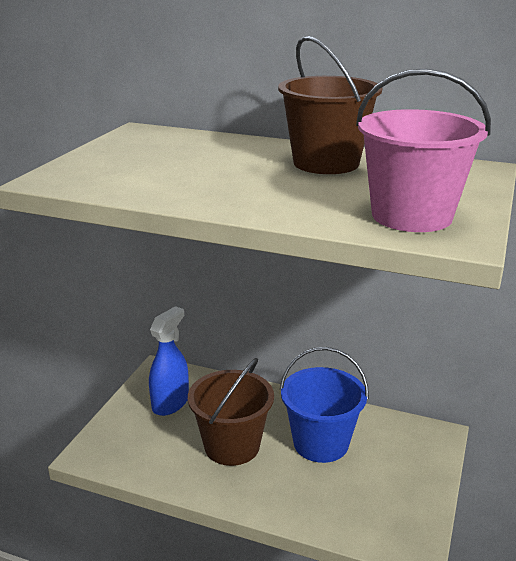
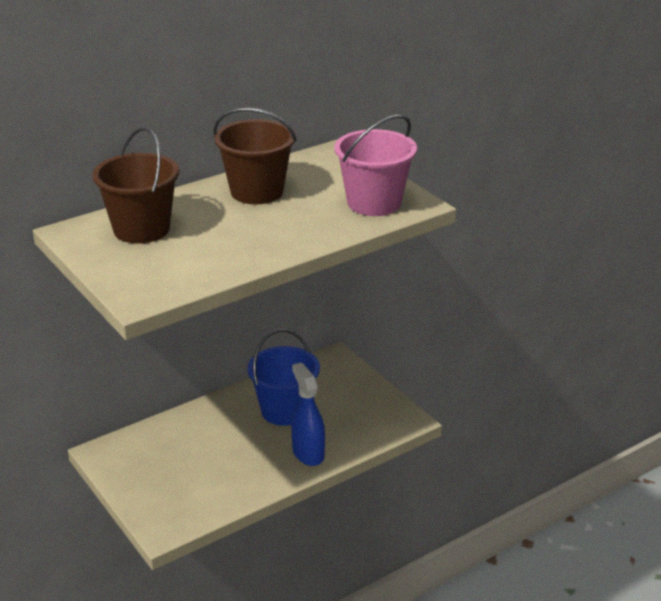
camera: 55 degrees left, 5 degrees up
(170, 403) = (153, 463): blue spray bottle -> blue spray bottle (308, 453)
(232, 446) = (240, 453): brown bucket -> brown bucket (141, 229)

